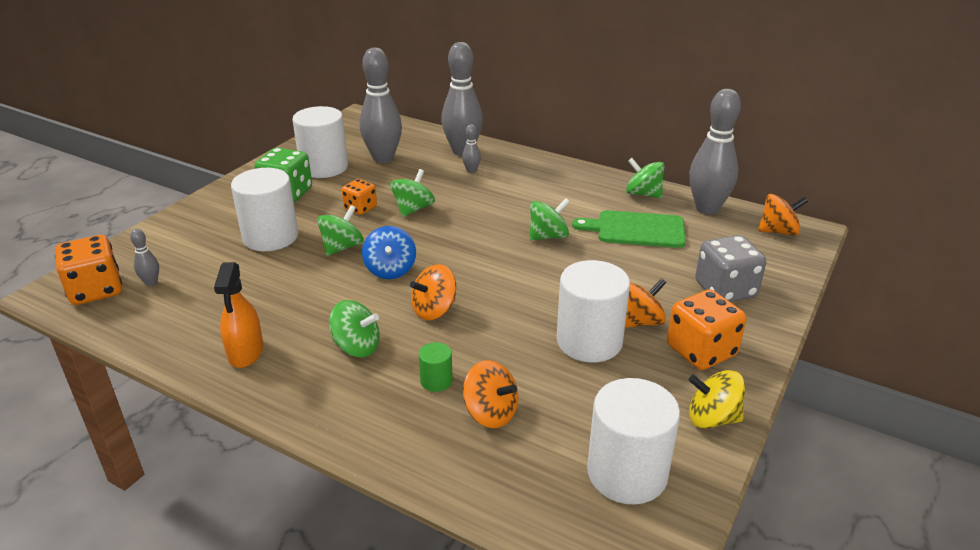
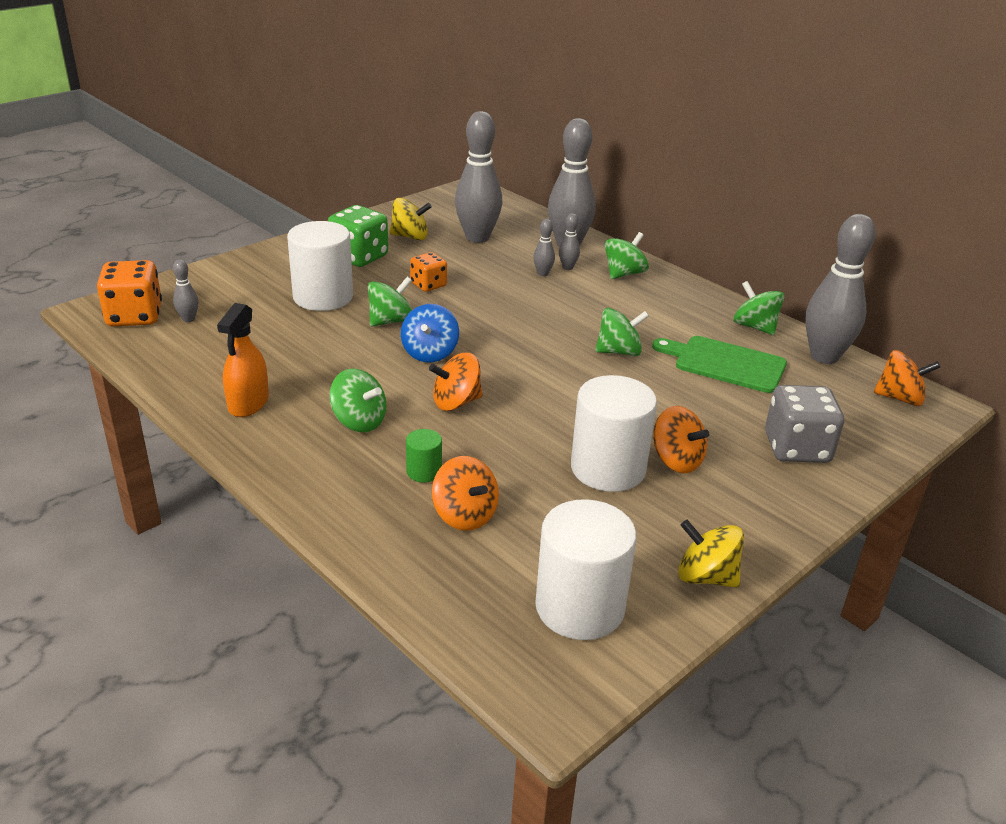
camera: 15 degrees right, 0 degrees up
(324, 167) = (410, 236): white cylinder -> yellow spinning top
(413, 209) = (484, 296): green spinning top -> green spinning top (624, 274)
(453, 180) = (543, 273): none -> grey bowling pin
(639, 322) = (676, 460): orange spinning top -> orange spinning top turned 60 degrees clockwise
(701, 351) = (731, 506): orange dice -> none

